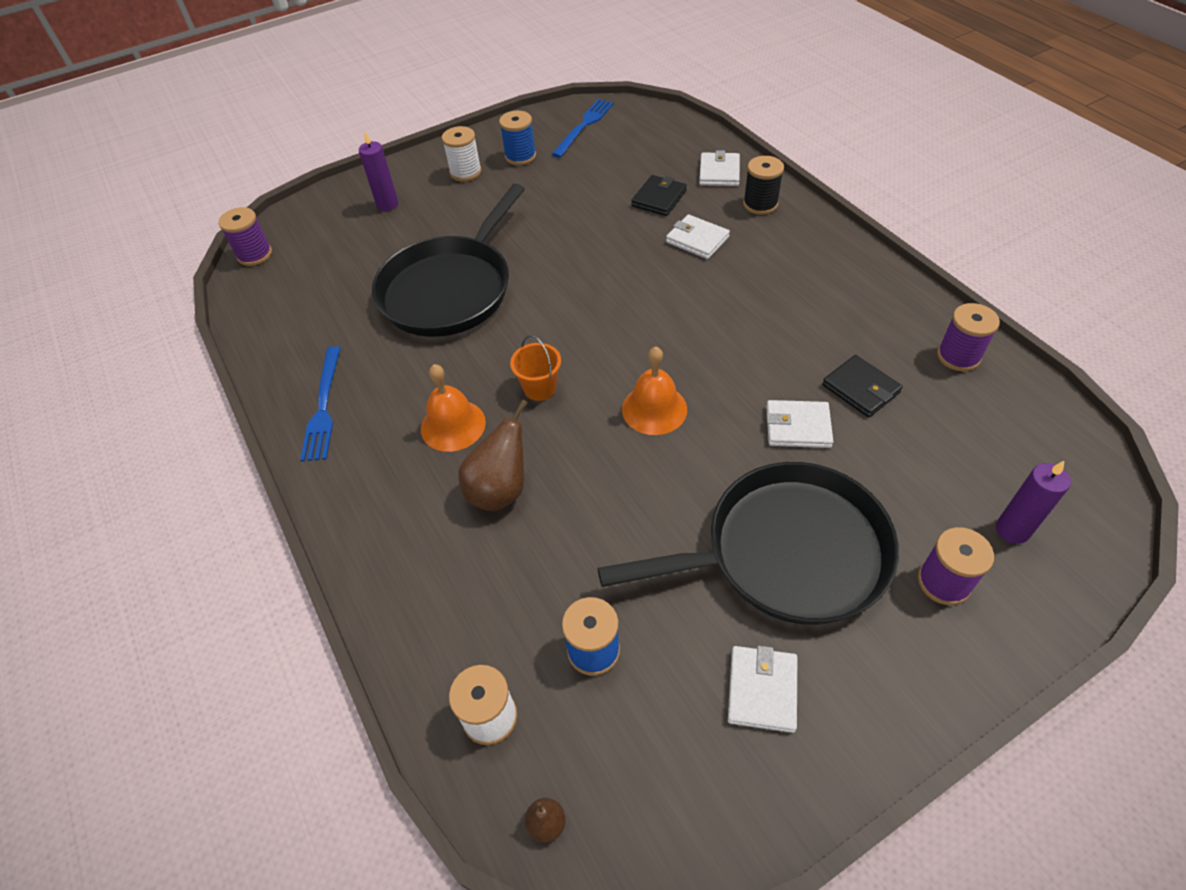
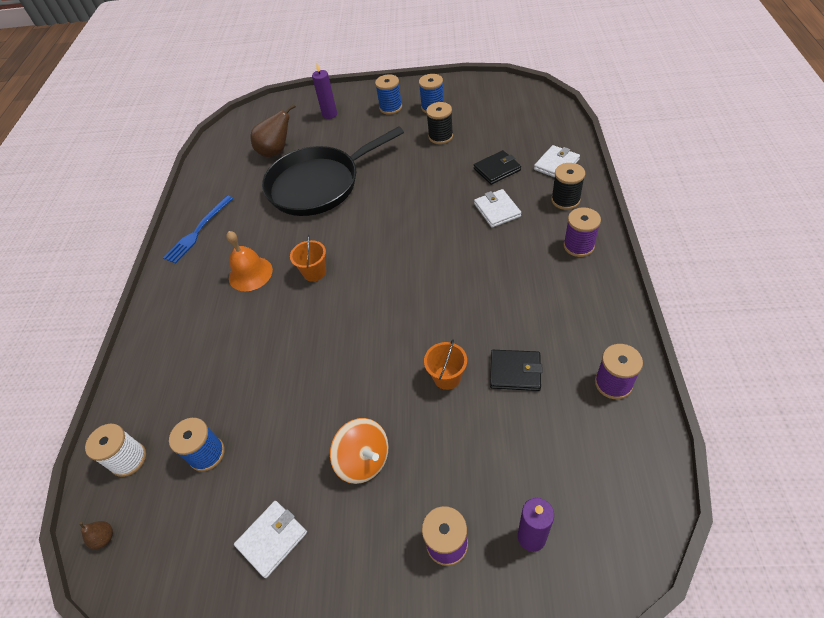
camera: 35 degrees right, 0 degrees up
(255, 254) = (238, 122): purple spool -> purple spool (578, 246)
(465, 172) = (390, 107): white spool -> blue spool
(500, 490) = (241, 327): brown pear -> brown pear (276, 151)
(560, 185) = (440, 136): none -> black spool
(584, 126) = (491, 98): blue fork -> none
(654, 409) = (367, 319): orange bell -> none
(786, 552) = (363, 460): black pan -> orange spinning top
(797, 427) = (447, 377): white wallet -> orange bucket
(860, 389) = (515, 372): black wallet -> black wallet turned 75 degrees counterclockwise

